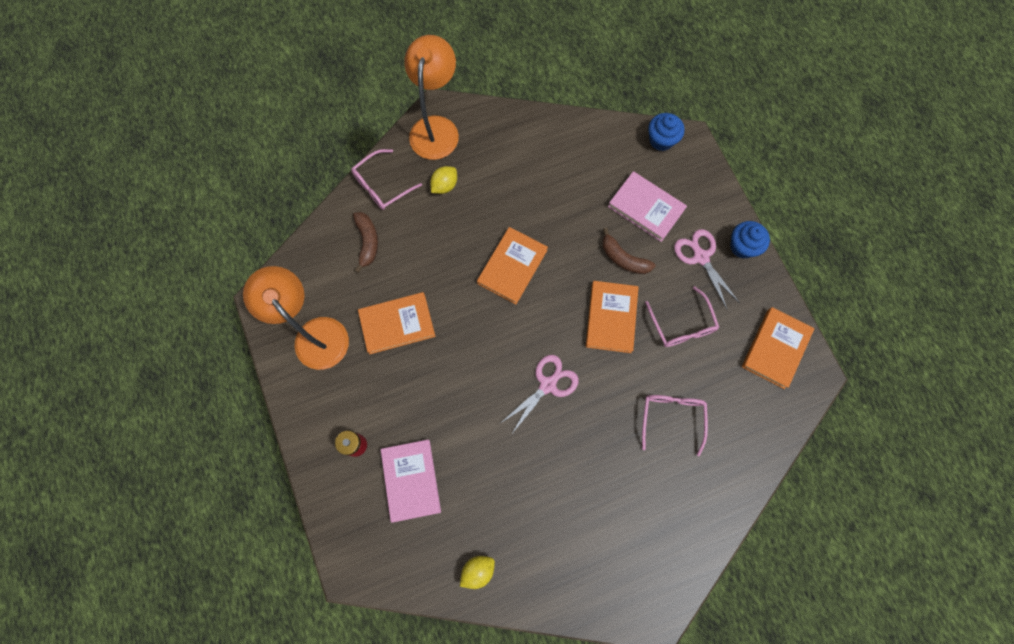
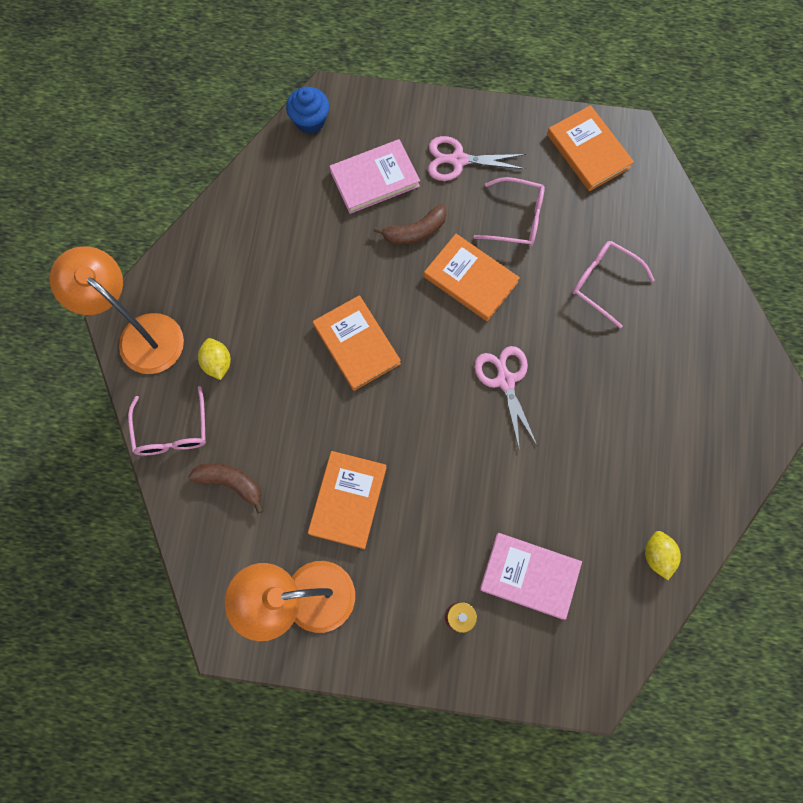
camera: 60 degrees left, 0 degrees up
(742, 246) = (470, 117): blue cupcake -> none

